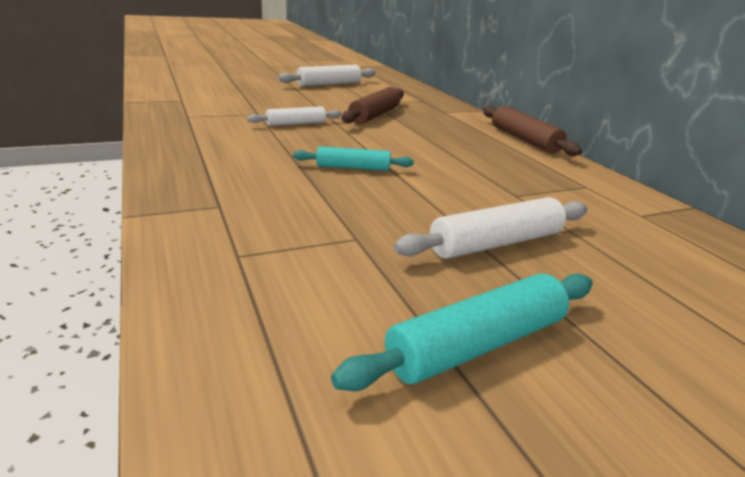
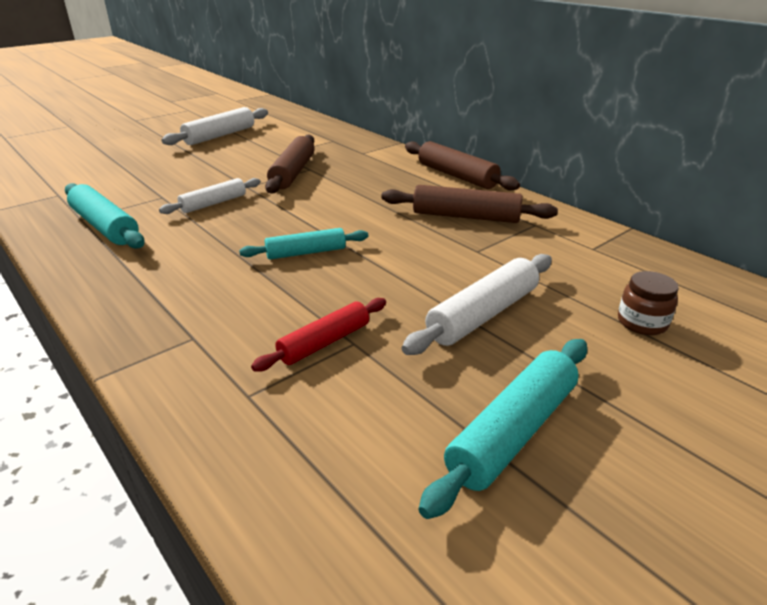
camera: 15 degrees left, 5 degrees up
(202, 124) = (105, 226): none -> turquoise rolling pin
(330, 232) = (324, 342): none -> red rolling pin
(517, 169) = (465, 216): none -> brown rolling pin
(671, 285) = (642, 322): none -> brown jar

